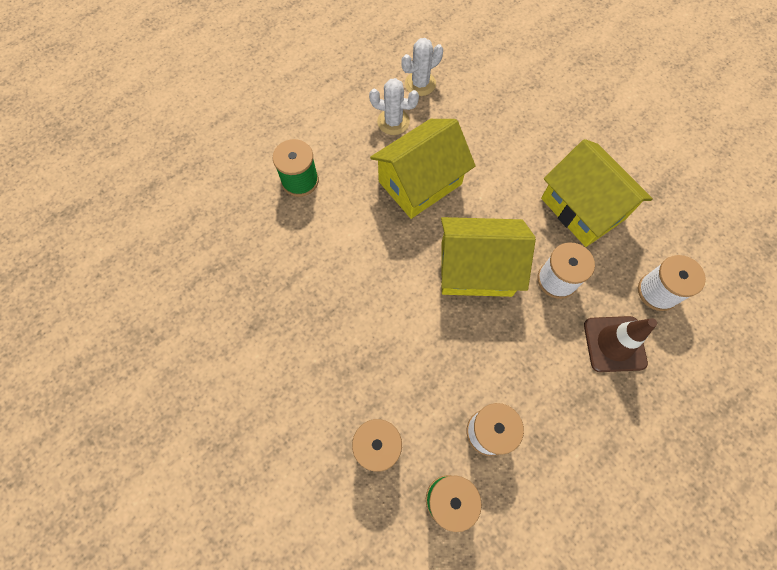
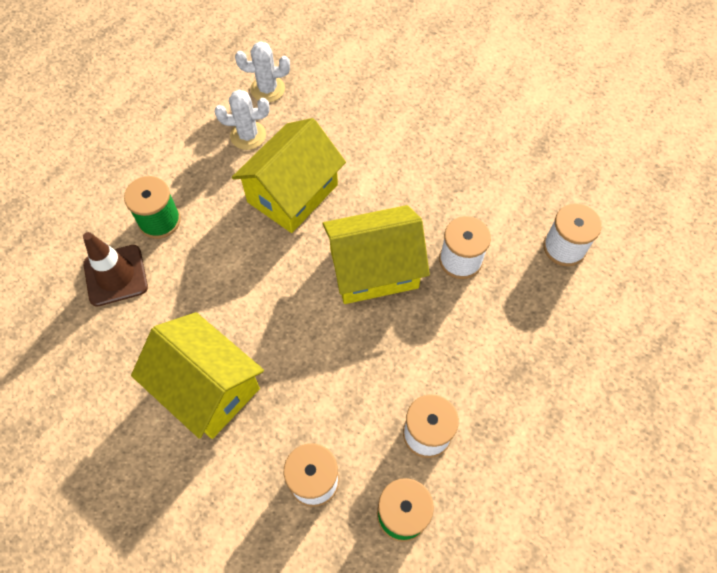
camera: 15 degrees left, 5 degrees down
(420, 84) = (267, 89): white cactus -> white cactus turned 45 degrees clockwise
(583, 208) = (469, 181): yellow house -> yellow house (207, 387)
(614, 344) = (533, 310): brown traffic cone -> brown traffic cone (116, 275)

